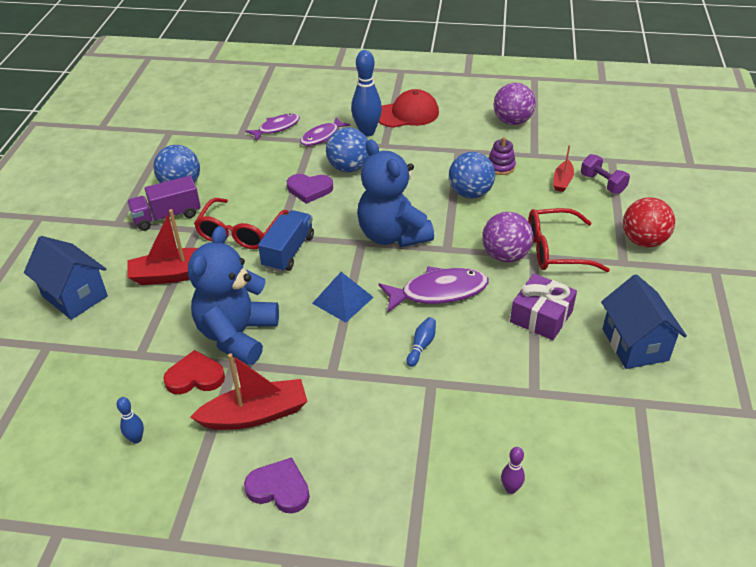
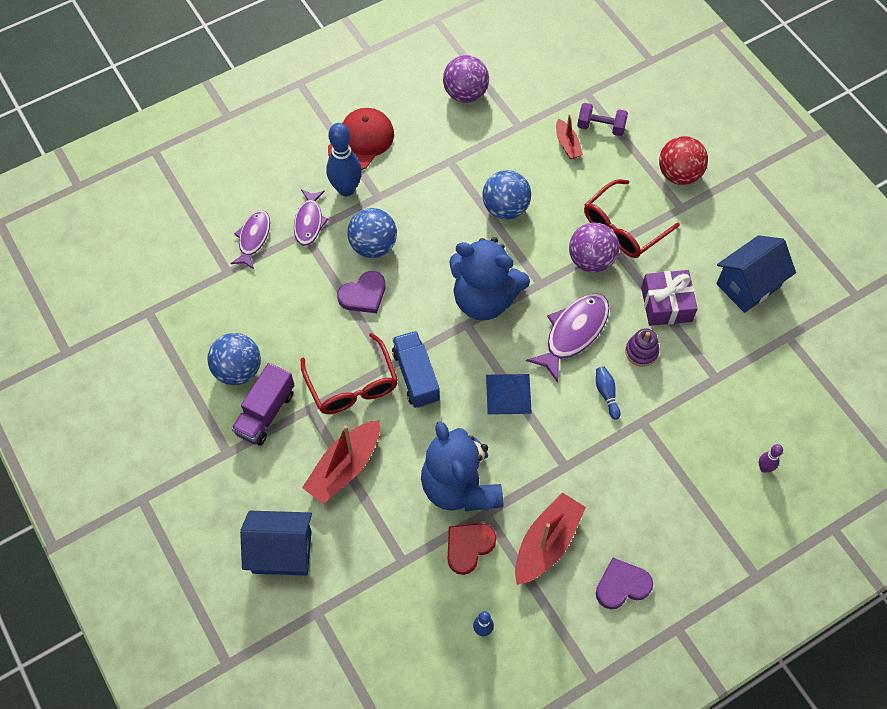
camera: 40 degrees left, 20 degrees up
(500, 166) = (503, 159): purple stacking toy -> purple stacking toy (641, 352)
(635, 344) = (748, 285): blue house -> blue house turned 75 degrees counterclockwise

